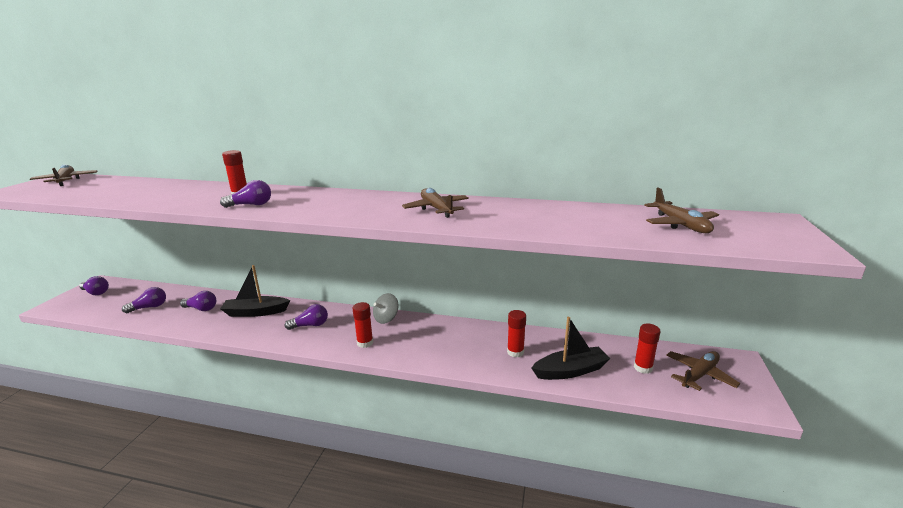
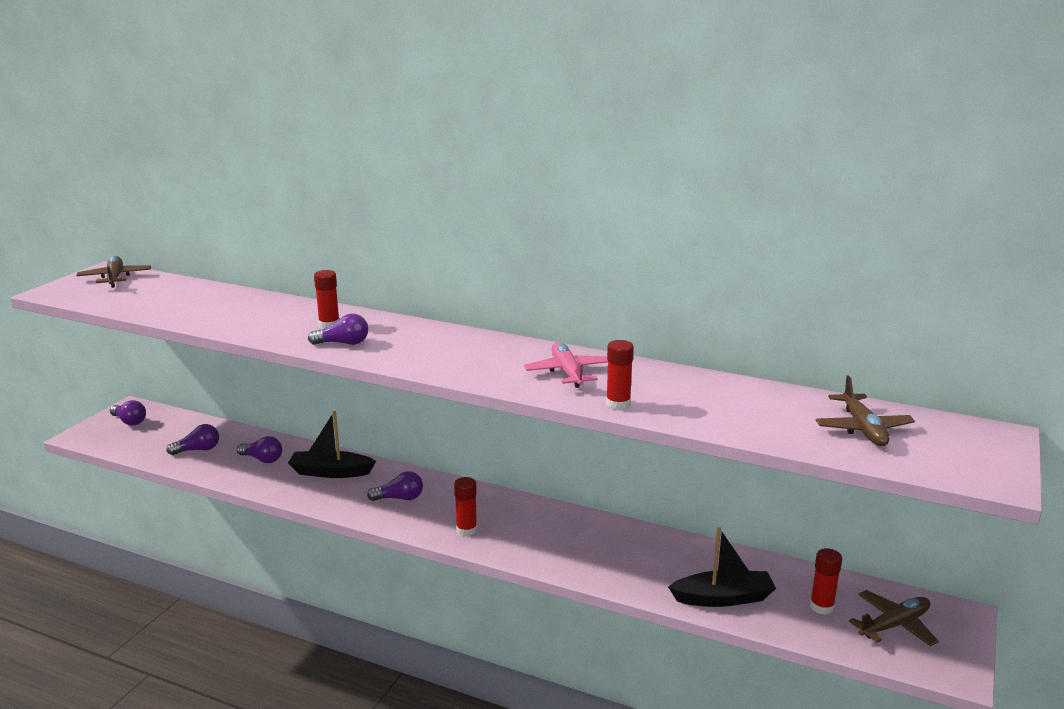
camera: 10 degrees right, 0 degrees up
(386, 319) = (499, 501): grey spinning top -> none
(436, 209) = (567, 372): brown plane -> pink plane
(515, 352) = (658, 565): red glue stick -> red glue stick (618, 404)

